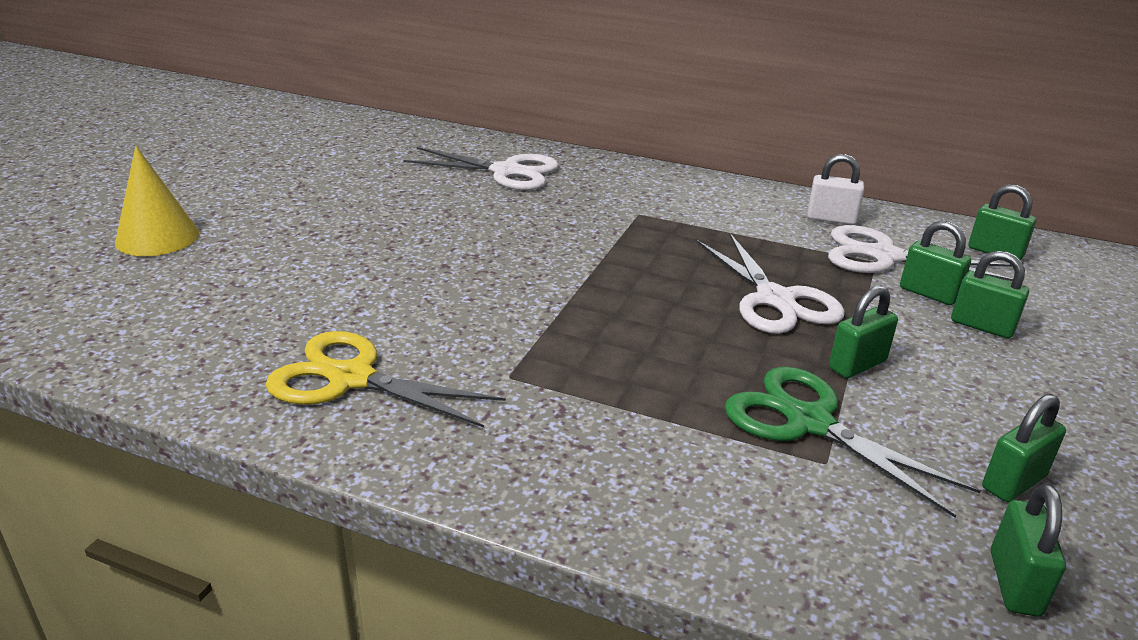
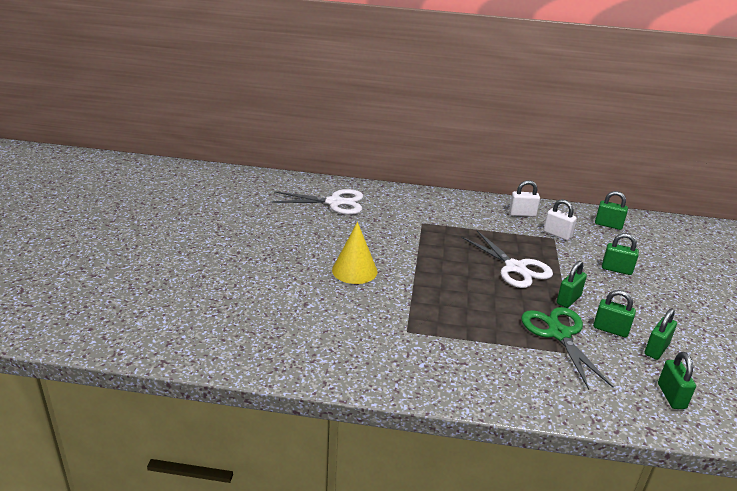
camera: 15 degrees left, 0 degrees up
(157, 237) = (159, 273): yellow cone -> yellow cone (354, 270)
(351, 378) = (328, 345): yellow scissors -> none
(809, 422) = (559, 334): green scissors -> green scissors turned 45 degrees clockwise
(884, 256) = (557, 234): white scissors -> white padlock
(928, 293) = (586, 254): green padlock -> green padlock (610, 330)

